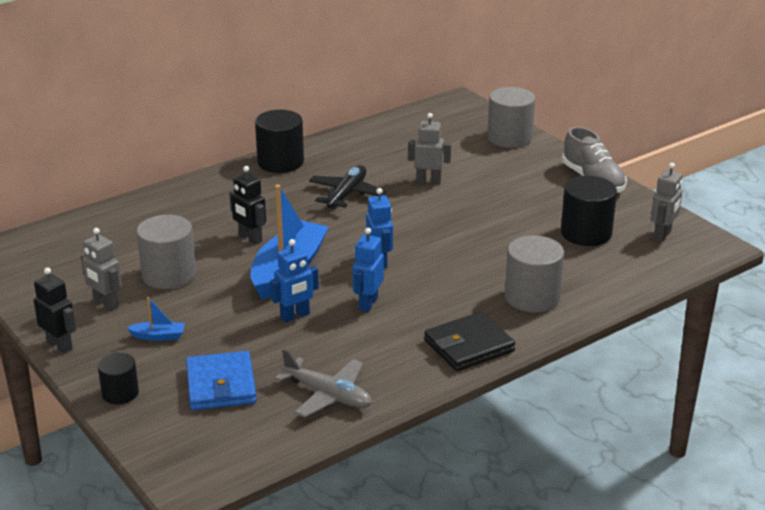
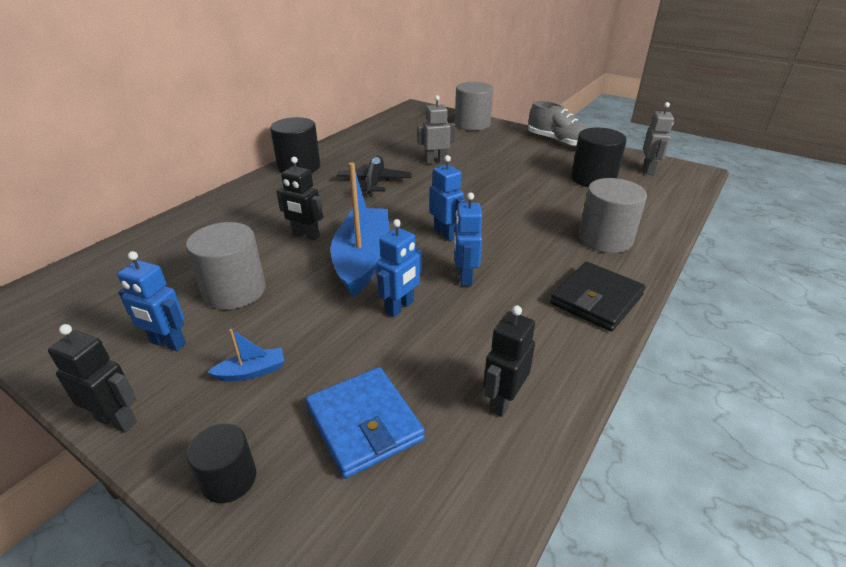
camera: 20 degrees left, 5 degrees up
(106, 304) = (167, 343): grey robot -> blue robot
(328, 395) = (503, 401): grey plane -> black robot

